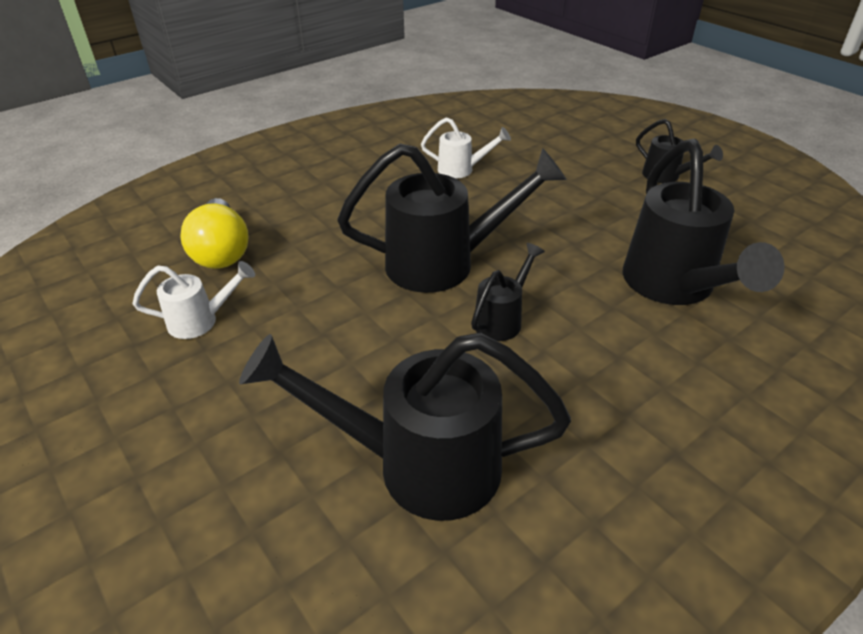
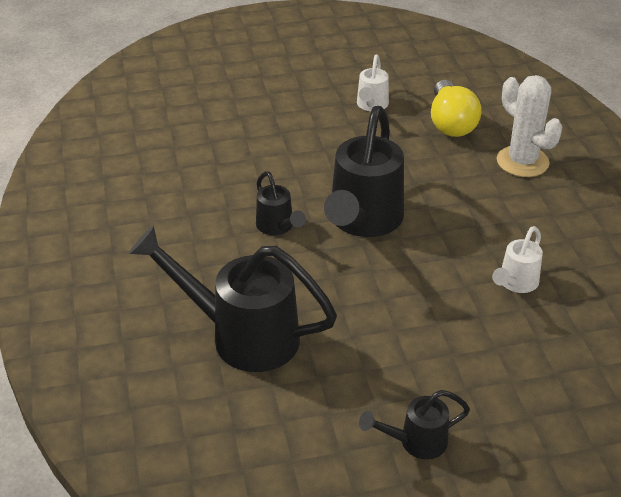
camera: 115 degrees right, 0 degrees up
(221, 251) = (451, 123): yellow light bulb -> yellow light bulb turned 105 degrees counterclockwise
(279, 195) = (522, 162): none -> white cactus
(417, 465) = (191, 156): black watering can -> none

